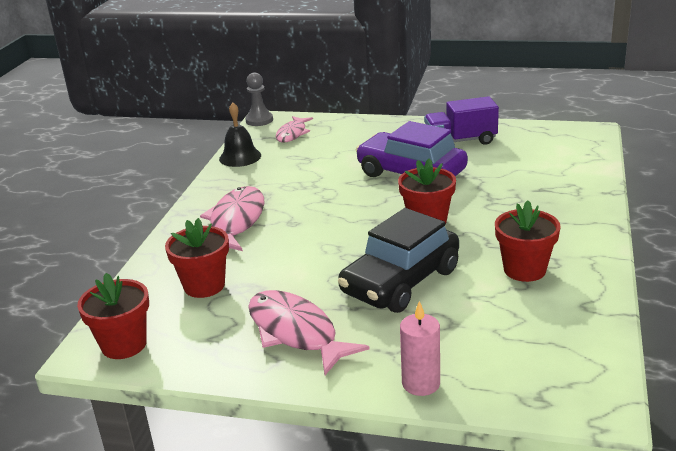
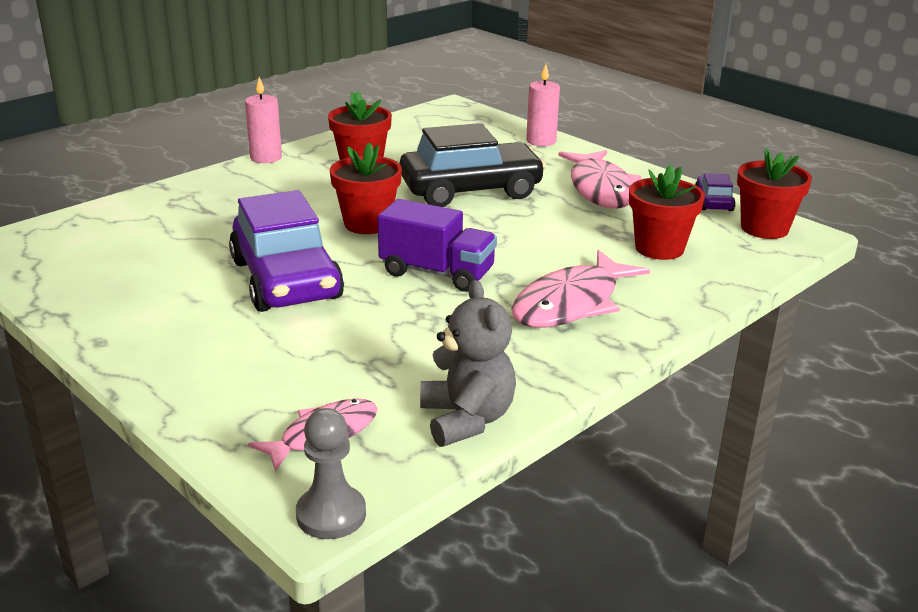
camera: 150 degrees left, 0 degrees up
(182, 361) = (713, 202): none -> purple car
(240, 157) = (467, 419): black bell -> grey teddy bear
(460, 141) = (143, 298): purple truck -> purple truck (437, 273)
(606, 243) = (266, 158): none -> pink candle

